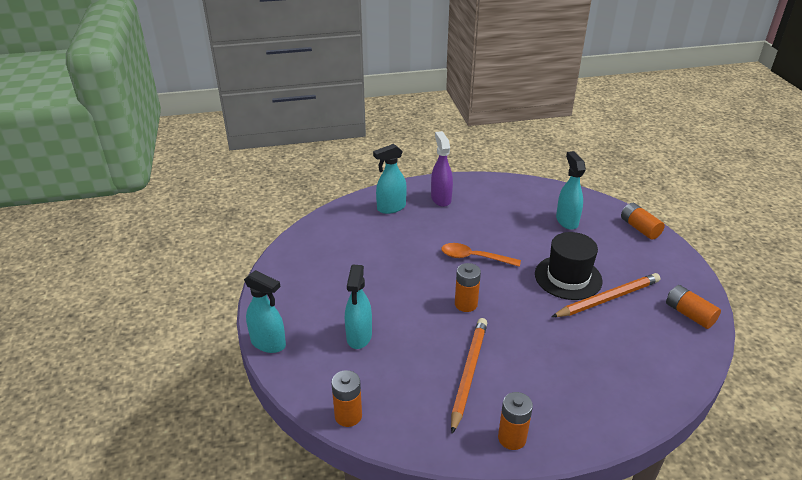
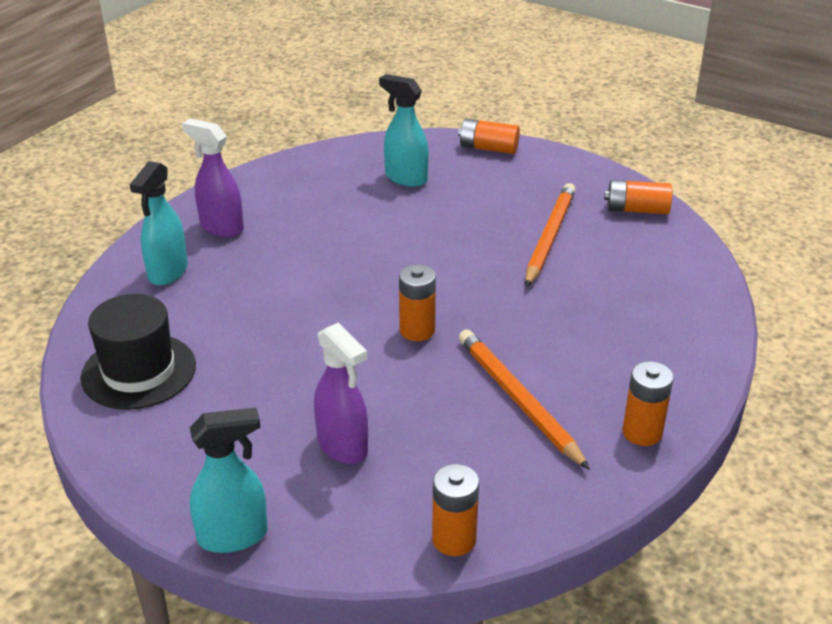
camera: 45 degrees left, 0 degrees up
(359, 337) = (343, 446): turquoise spray bottle -> purple spray bottle
(474, 257) = (357, 274): orange spoon -> none
(568, 277) = (485, 238): black hat -> black hat (139, 371)

